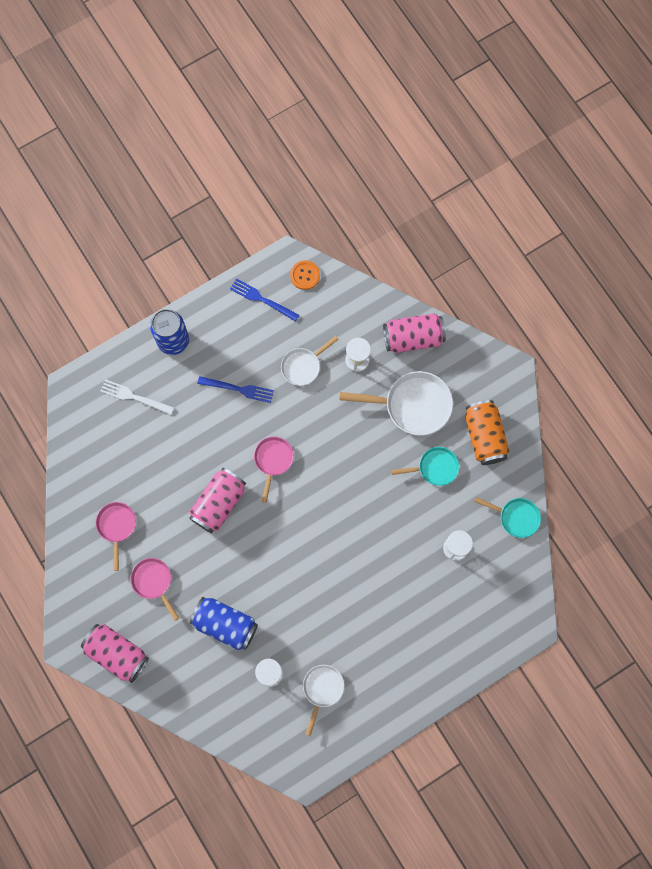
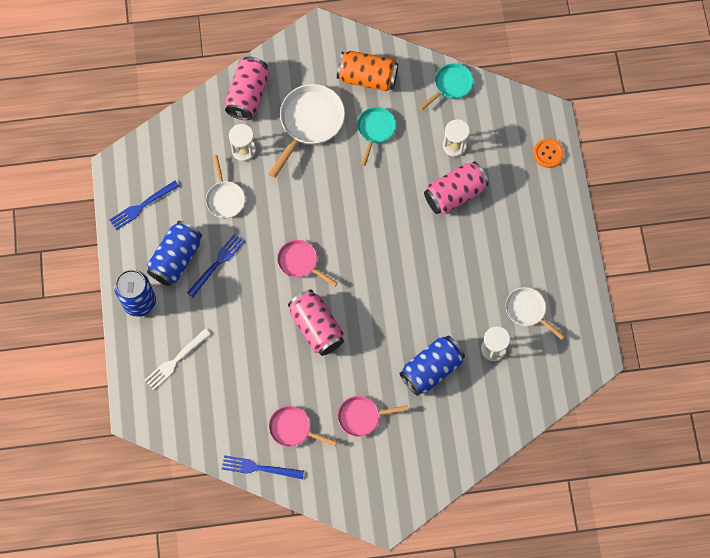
camera: 65 degrees left, 5 degrees down
(69, 513) = (259, 468): none -> blue fork
(117, 653) = (413, 477): pink can -> pink can (454, 194)
(227, 352) = (176, 259): none -> blue can
(305, 275) = (139, 159): orange button -> orange button (548, 153)

